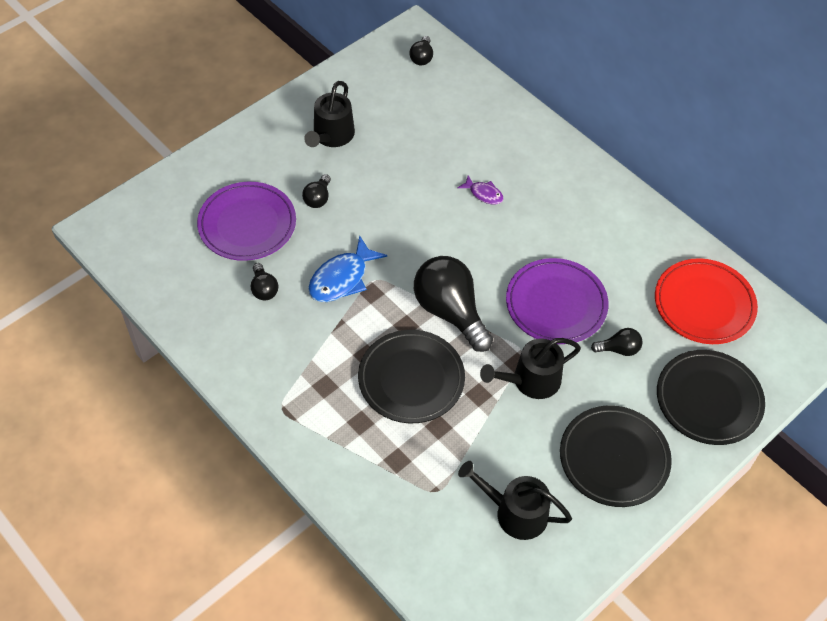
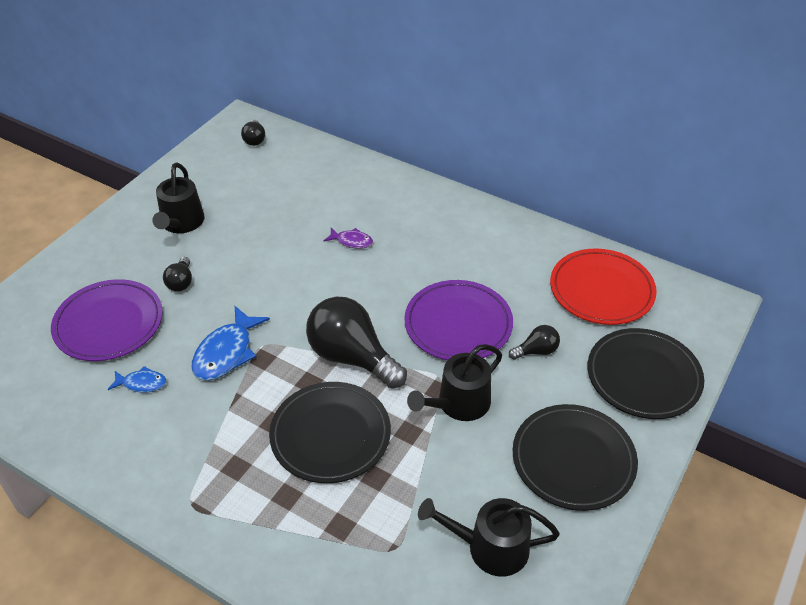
camera: 15 degrees left, 10 degrees down
(264, 289) = (142, 383): black light bulb -> blue fish

